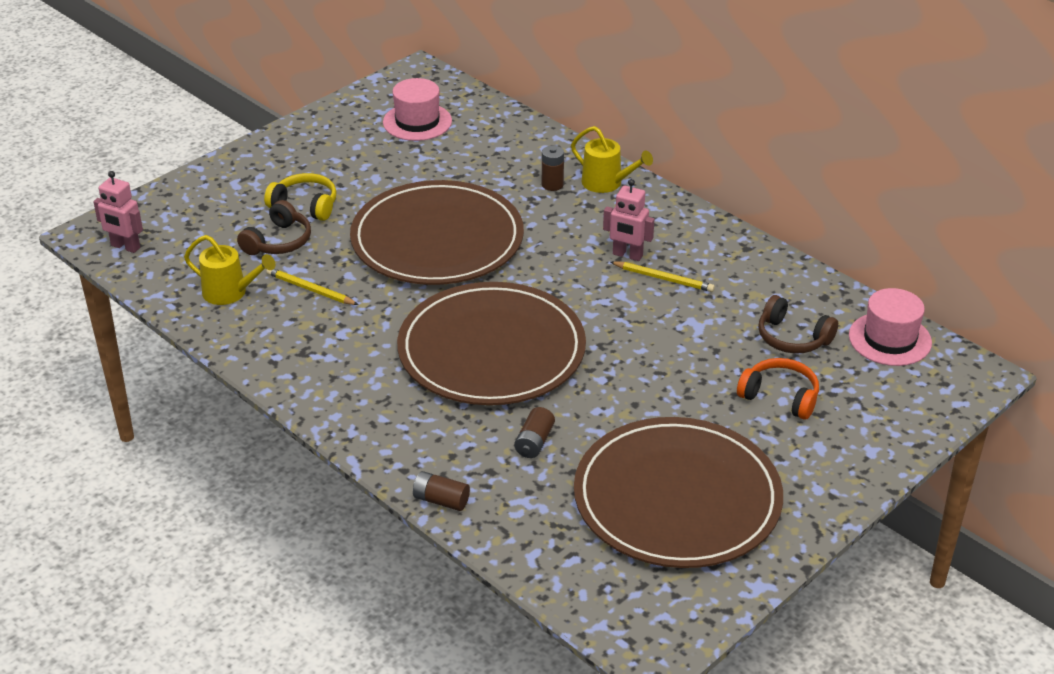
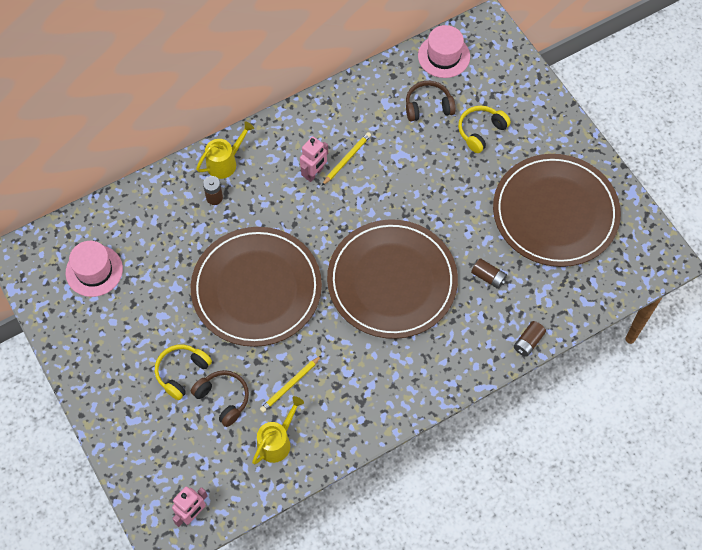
camera: 75 degrees left, 25 degrees up
(780, 397) = (481, 131): orange headphones -> yellow headphones
(792, 338) = (428, 106): brown headphones -> brown headphones turned 150 degrees counterclockwise

